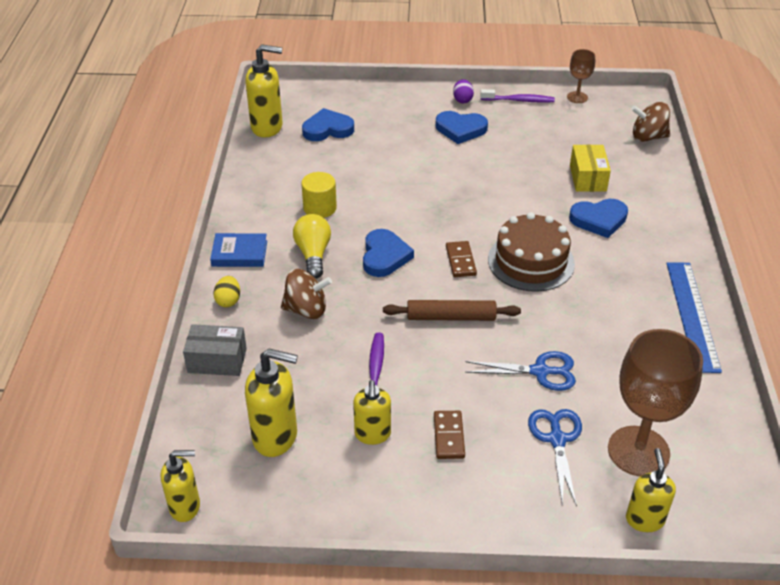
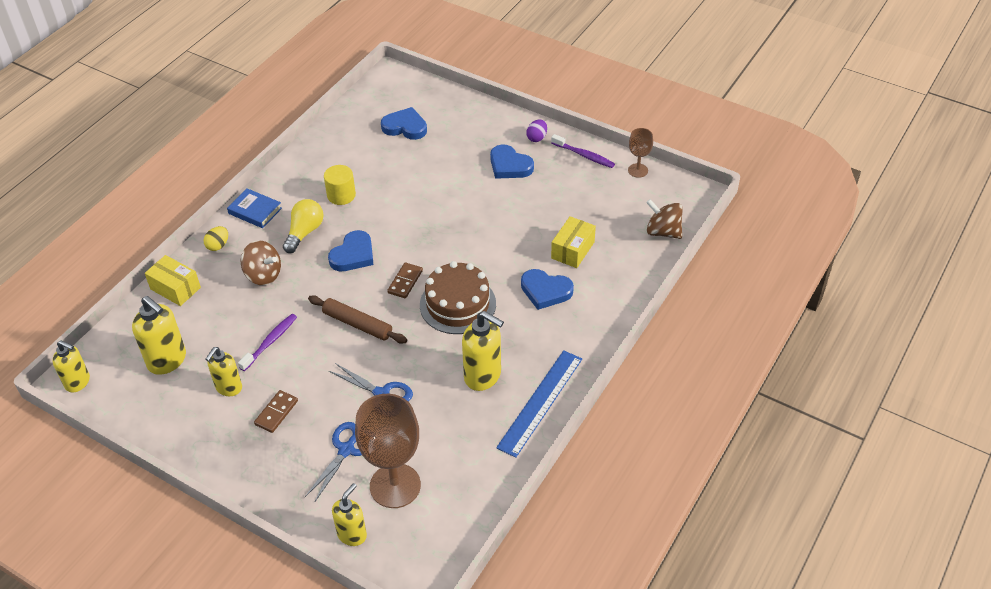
camera: 30 degrees right, 5 degrees up
(217, 360) = (175, 288): grey box -> yellow box
(267, 127) = (361, 109): yellow soap dispenser -> yellow soap dispenser (483, 376)

